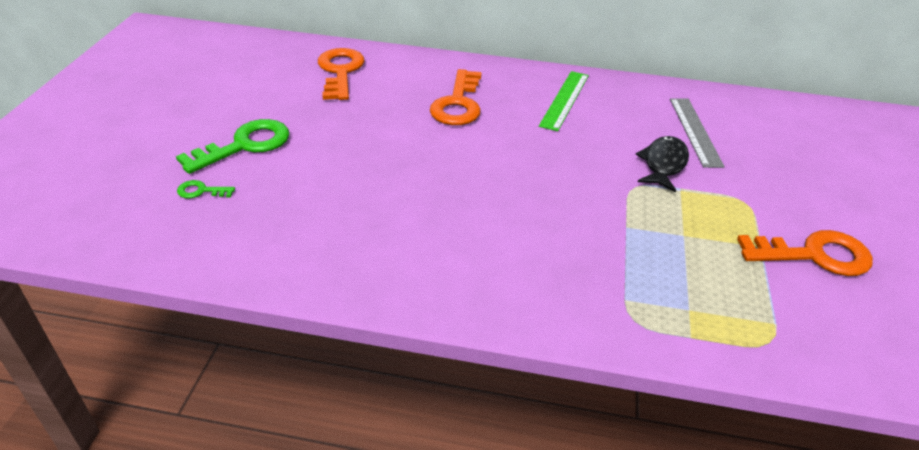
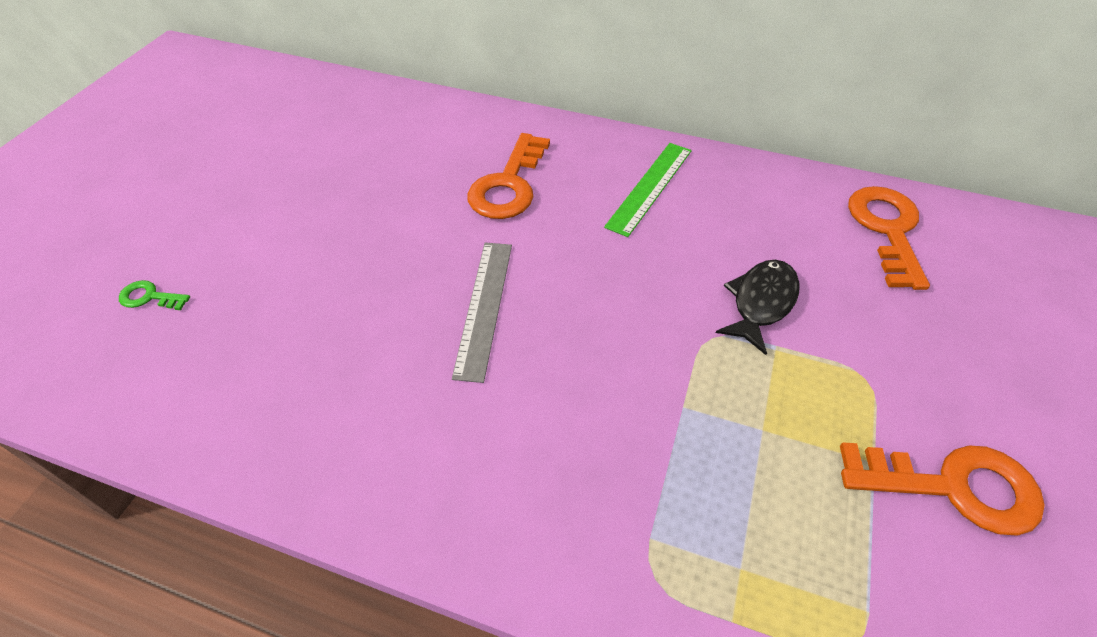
camera: 10 degrees right, 10 degrees up
(245, 145) = (225, 230): green key -> none
(340, 71) = (376, 127): orange key -> orange key (887, 230)
(695, 131) = (818, 250): grey ruler -> grey ruler (484, 307)

